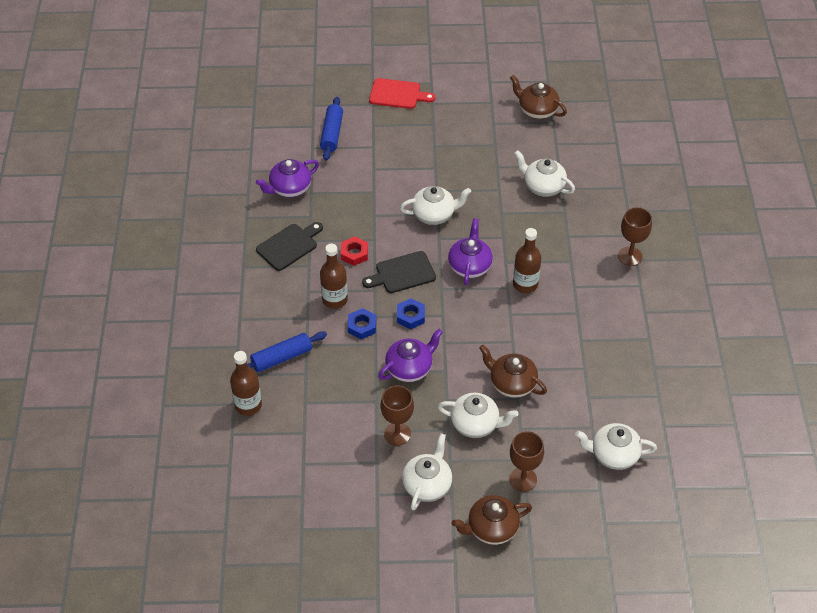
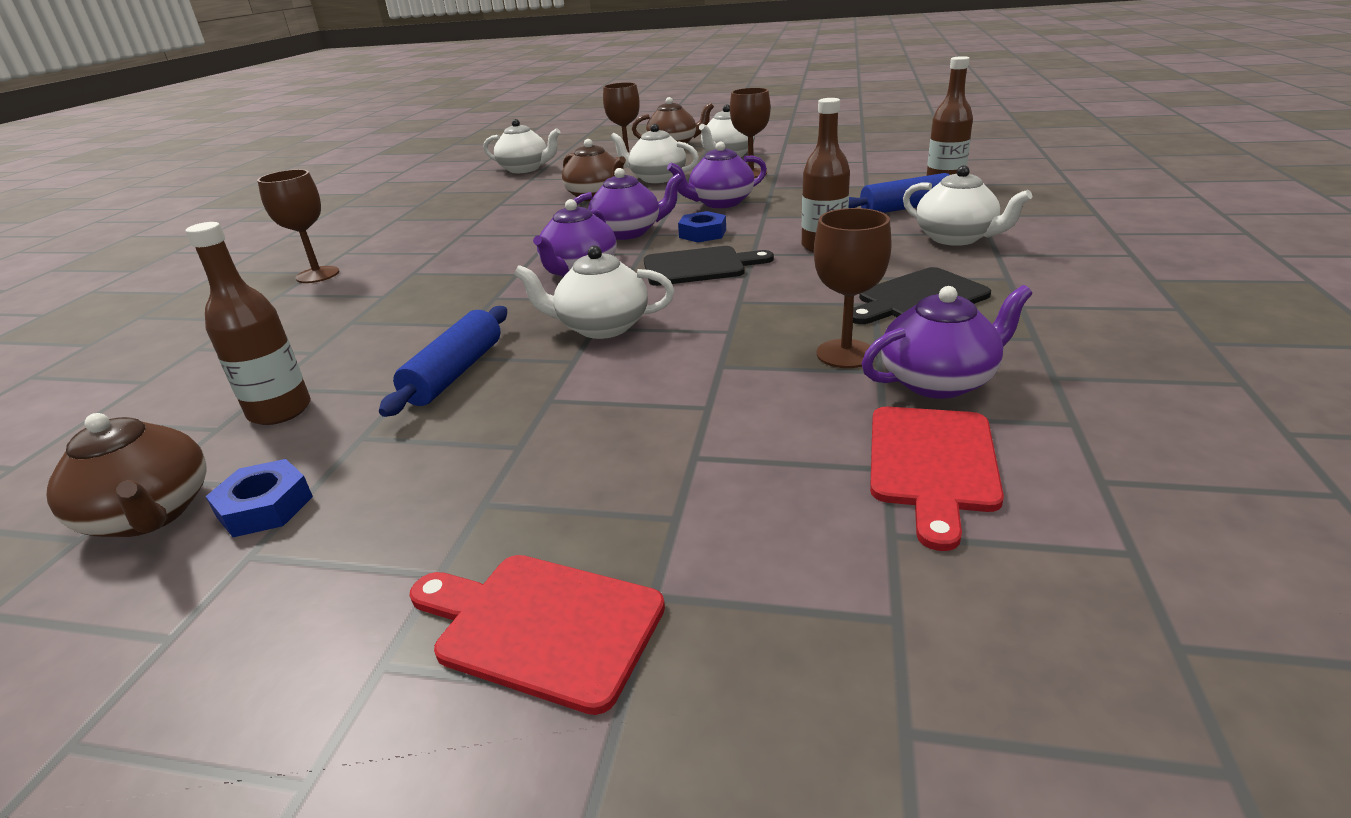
camera: 165 degrees left, 20 degrees down
(298, 150) = (931, 464): none -> red cutting board
(324, 202) = (845, 354): none -> brown goblet
(331, 134) = (822, 502): blue rolling pin -> blue rolling pin (455, 373)
(354, 254) = (782, 287): red nut -> none
(362, 326) = (781, 227): blue nut -> blue nut (265, 507)
(460, 317) = (628, 232): none -> purple teapot
(525, 284) = (507, 255): brown bottle -> brown bottle (280, 411)
(543, 186) = (344, 356): white teapot -> white teapot (956, 238)

